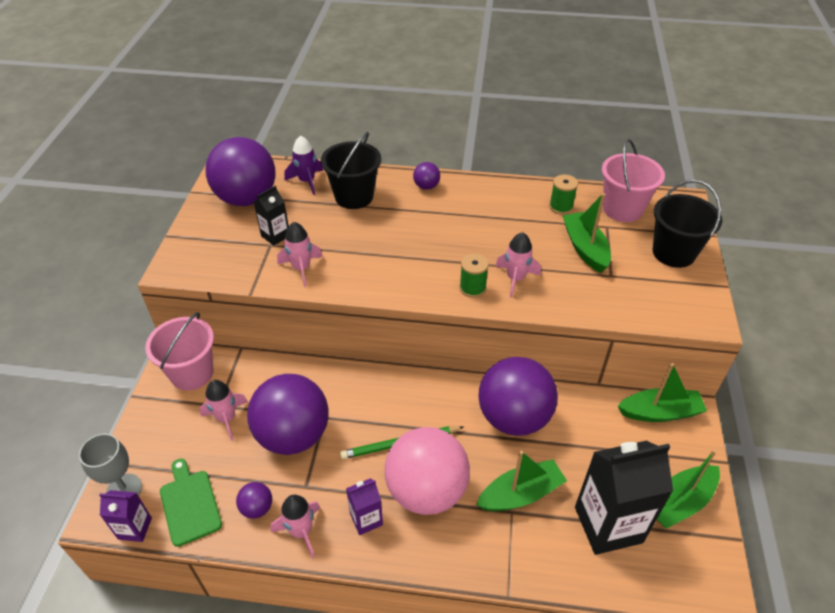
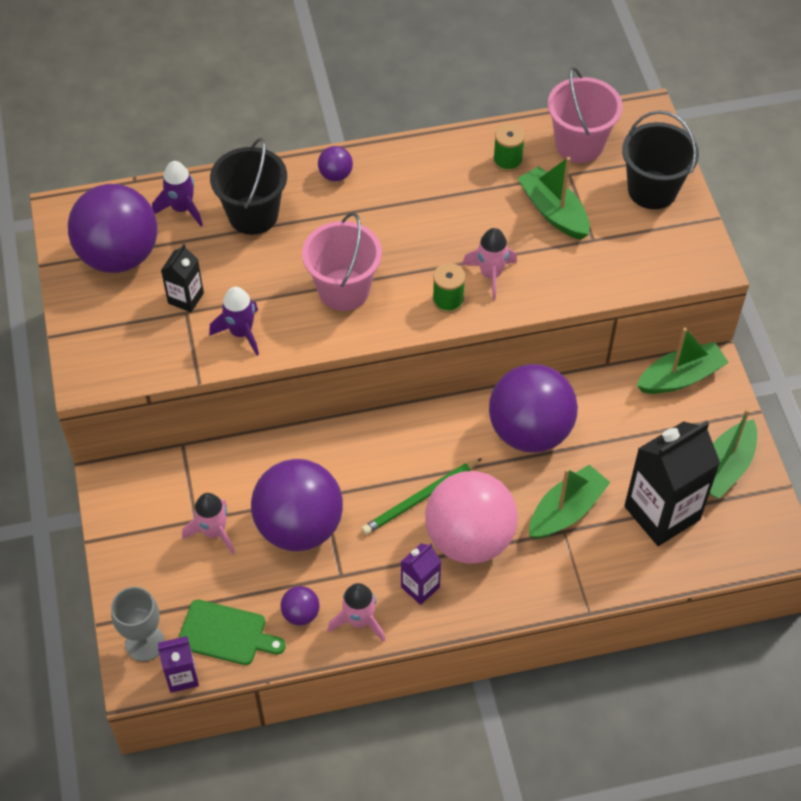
camera: 20 degrees left, 10 degrees up
(189, 504) = (226, 633): green cutting board -> green cutting board turned 150 degrees clockwise
(192, 373) = (141, 493): pink bucket -> pink bucket (343, 290)
(301, 268) = (241, 332): pink rocket -> purple rocket

